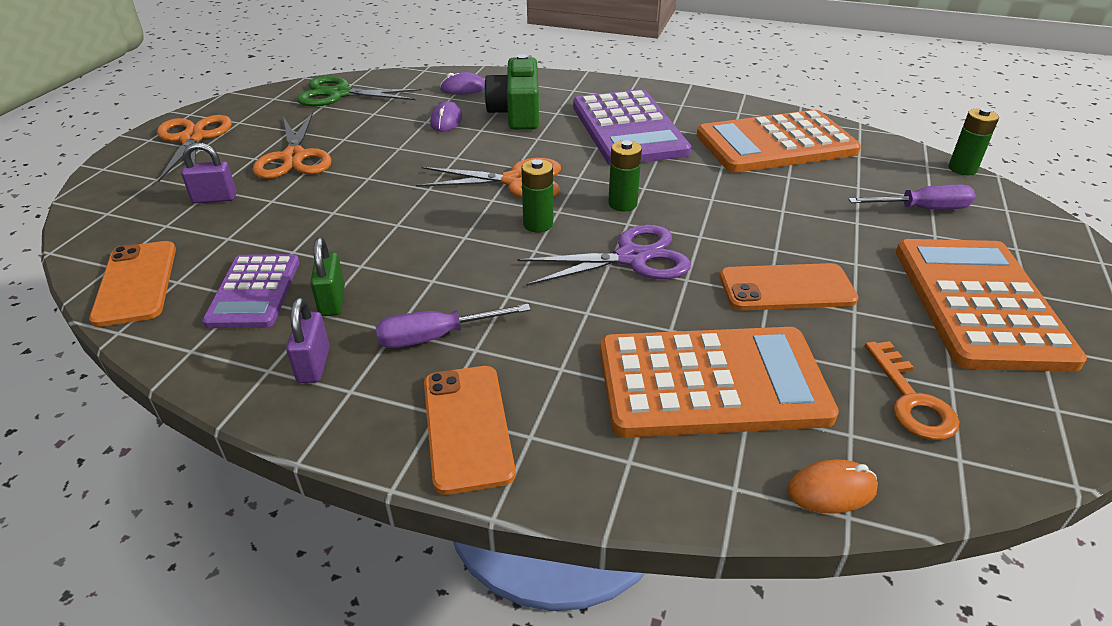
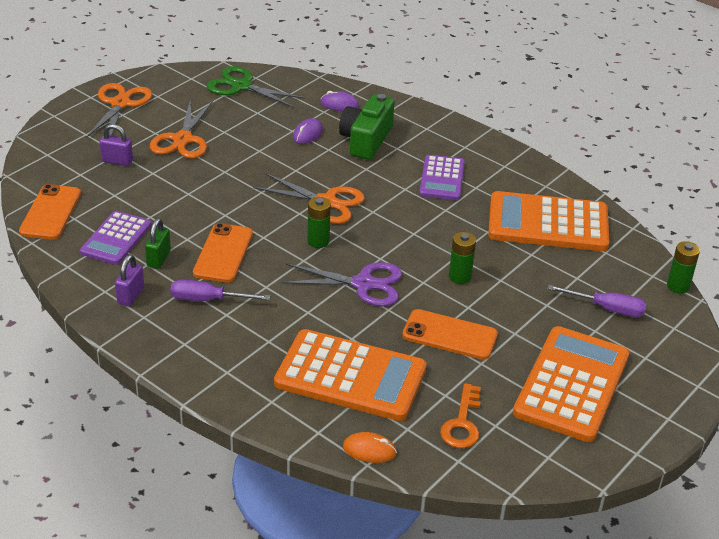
camera: 20 degrees right, 0 degrees up
(467, 427) = (196, 356): orange phone -> orange phone (223, 253)
(622, 204) = (388, 242): green battery -> green battery (459, 277)
(628, 129) = (441, 178): purple calculator -> purple calculator, size x0.59

